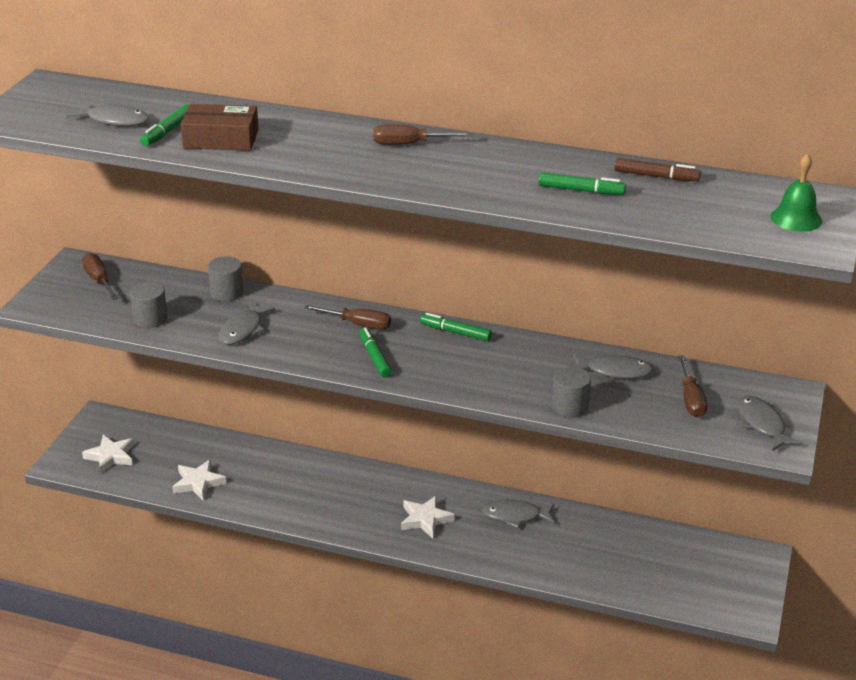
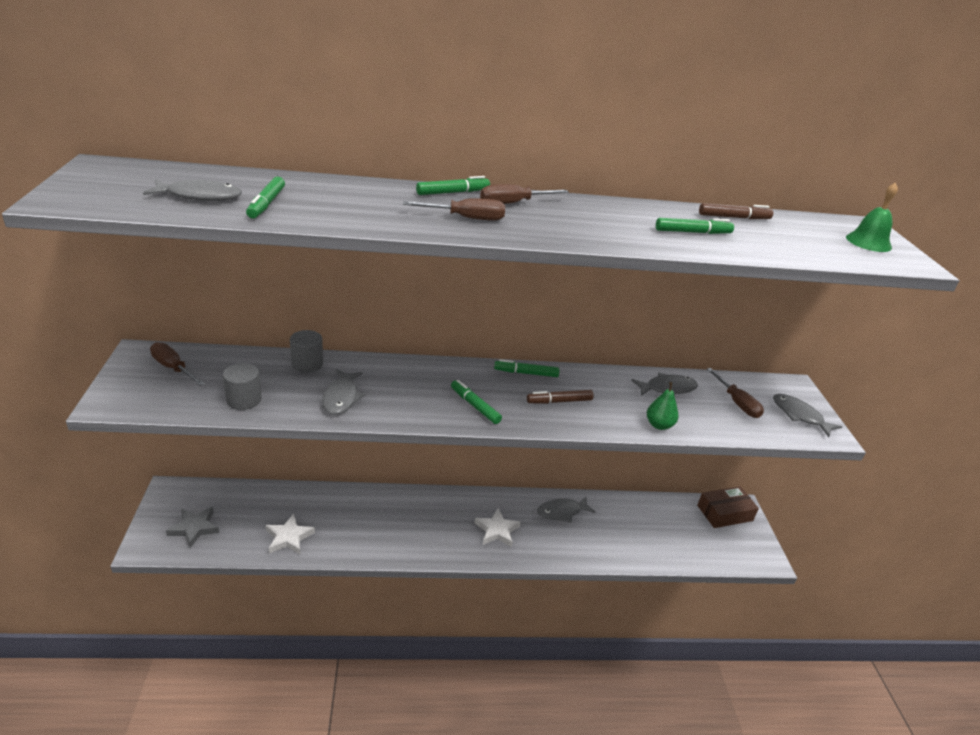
camera: 25 degrees left, 0 degrees up
(110, 456) = (194, 528): white star -> grey star
(221, 139) = (329, 208): brown box -> brown box (724, 513)
(356, 128) = (453, 192): none -> green marker
(358, 324) = (441, 377): brown screwdriver -> brown screwdriver (466, 218)
(472, 366) = (559, 401): none -> brown marker
(570, 406) = (659, 425): grey cylinder -> green pear

